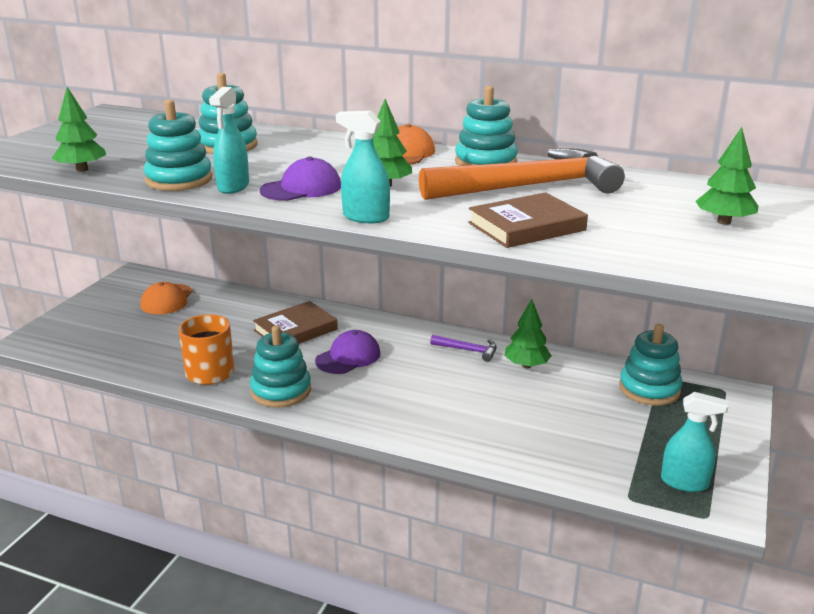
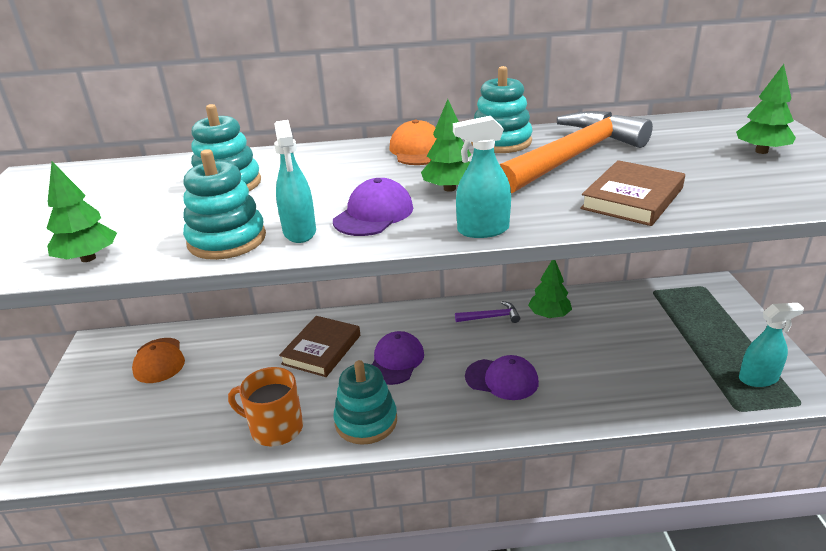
camera: 25 degrees left, 5 degrees up
(426, 399) = (502, 379): none -> purple cap
(649, 389) = (655, 304): turquoise stacking toy -> none

